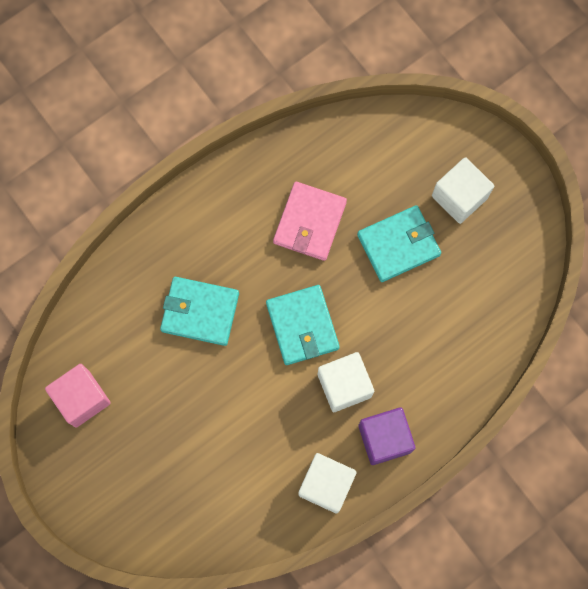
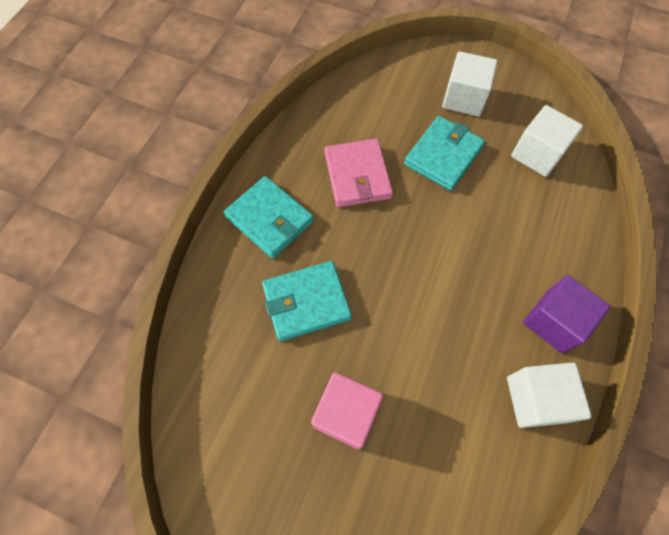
camera: 30 degrees left, 10 degrees down
(82, 398) = (233, 460): pink cube -> pink cube (346, 414)
(302, 326) = (409, 263): turquoise wallet -> turquoise wallet (269, 219)
(344, 385) = (483, 294): white cube -> white cube (537, 154)

